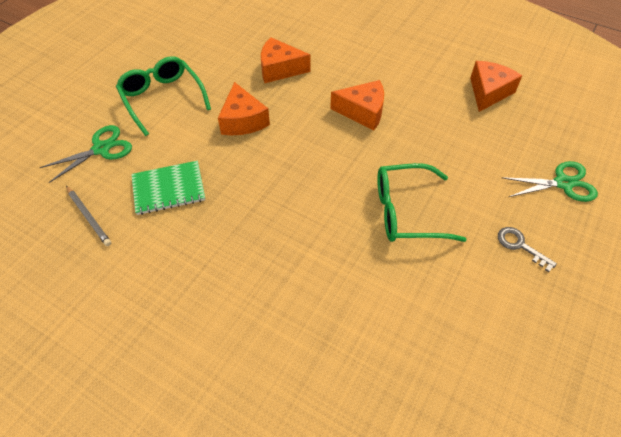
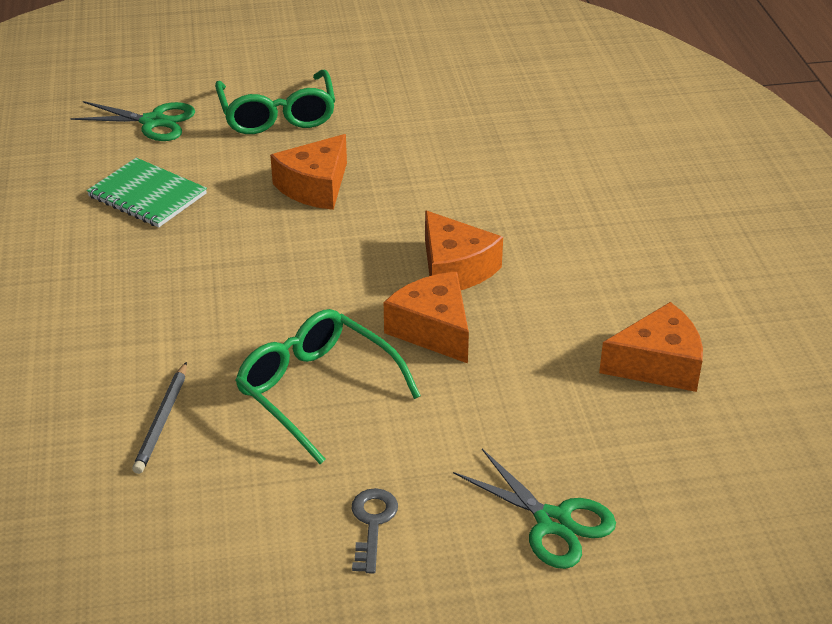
camera: 50 degrees right, 15 degrees down
(88, 217) = (53, 169): grey pencil -> grey pencil (162, 420)
(162, 99) = (277, 115): green glasses -> green glasses turned 150 degrees clockwise
(280, 69) = (444, 165): orange cheese -> orange cheese (433, 330)

